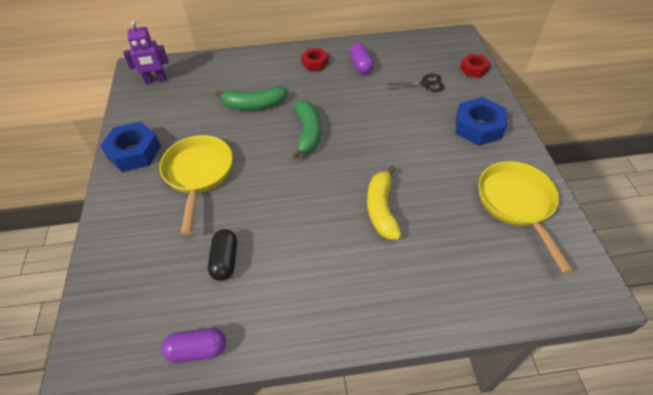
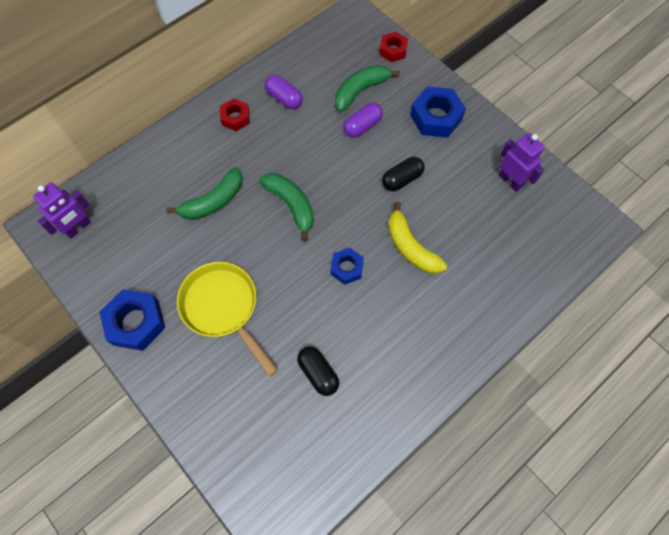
camera: 35 degrees left, 15 degrees up
(197, 350) = (358, 458): purple capsule -> purple capsule (362, 126)
(314, 196) = (347, 268): none -> blue nut
(413, 157) = (402, 179): none -> black capsule
(425, 84) = (360, 91): black scissors -> green banana
(517, 204) = (510, 181): yellow pan -> purple robot

